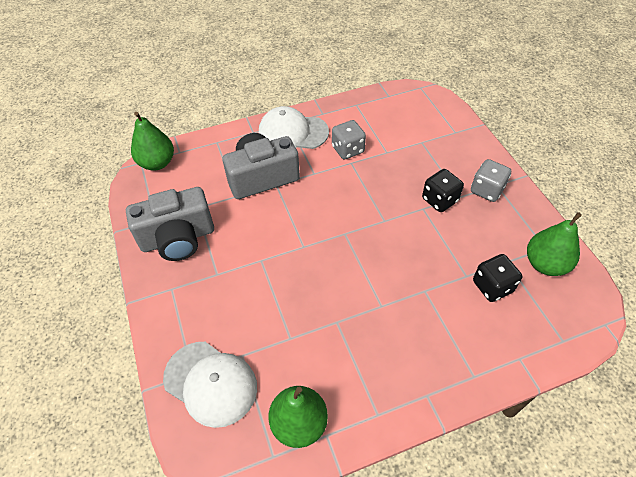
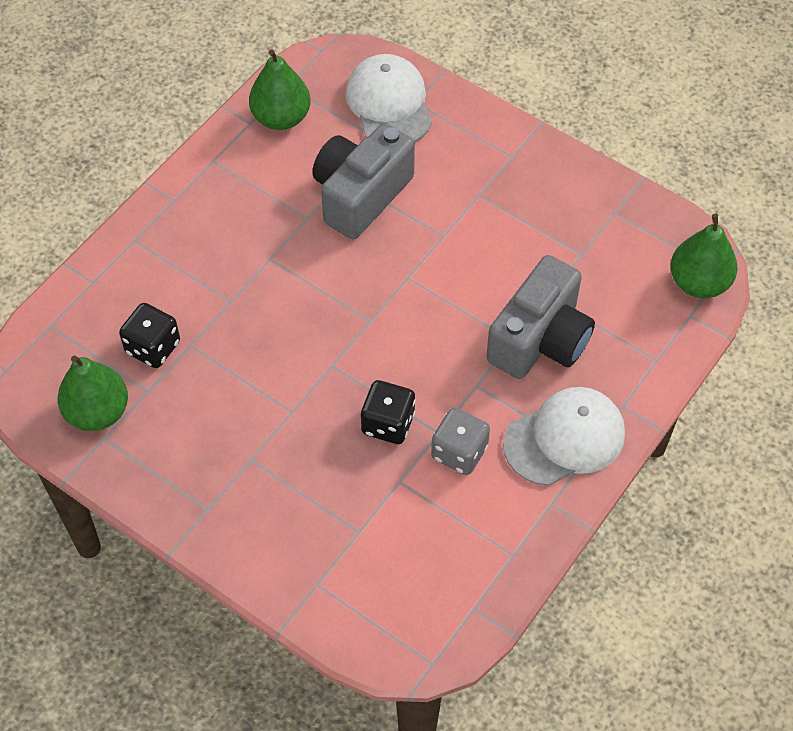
camera: 145 degrees right, 5 degrees up
(178, 238) = (562, 207): grey camera -> grey camera (361, 195)
(210, 383) = (389, 104): white cap -> white cap turned 75 degrees clockwise
(439, 200) = (276, 436): black dice -> black dice (388, 423)
(487, 190) = (217, 490): grey dice -> none

